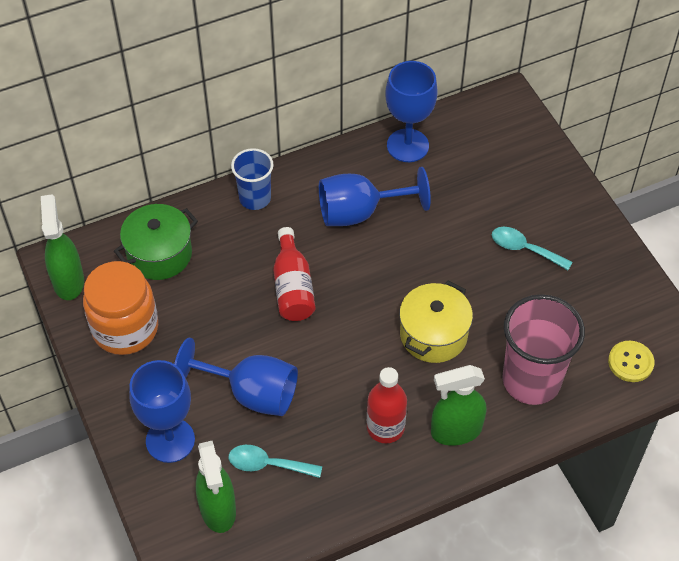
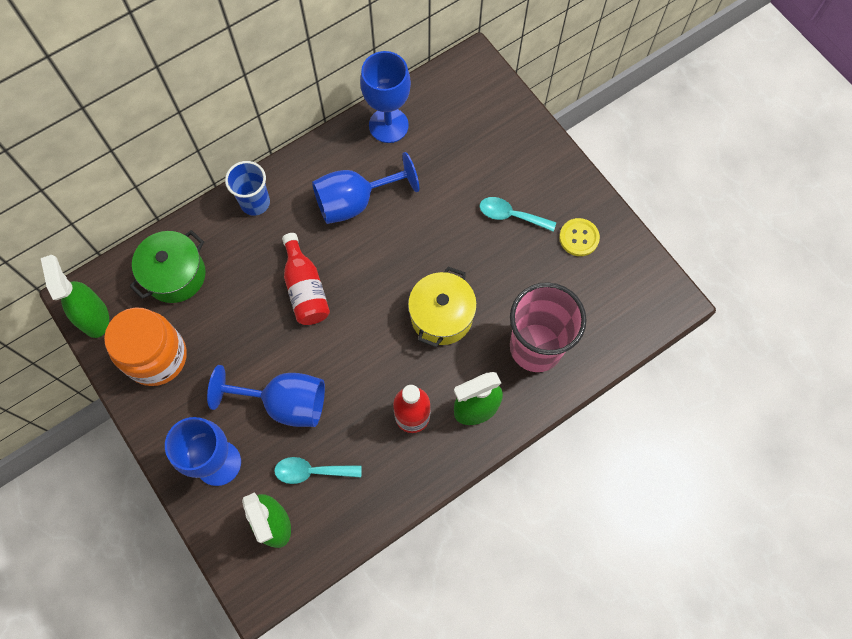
camera: 10 degrees left, 15 degrees up
(630, 362) = (621, 314): yellow button -> yellow button (579, 238)

